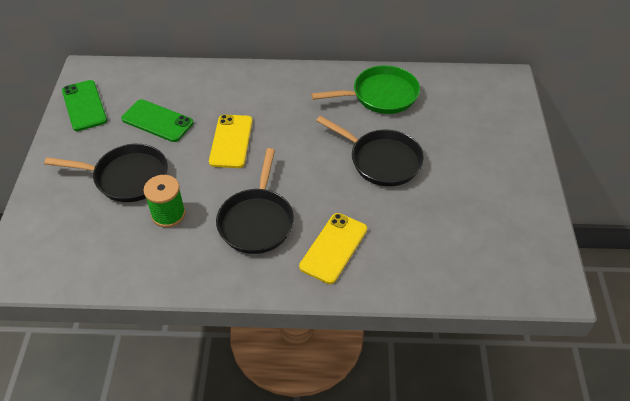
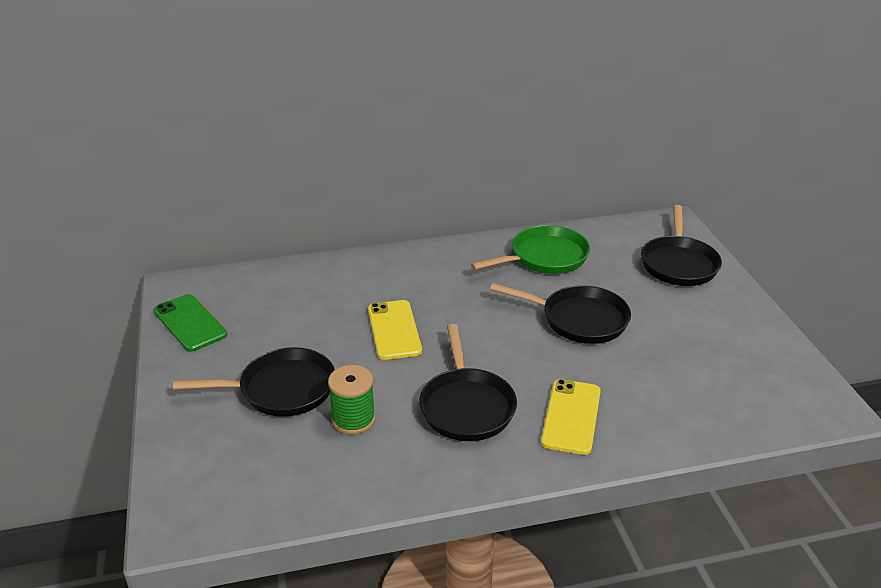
camera: 15 degrees left, 15 degrees down
(157, 121) = (292, 324): green phone -> none
(492, 122) = (678, 263): none -> black pan

